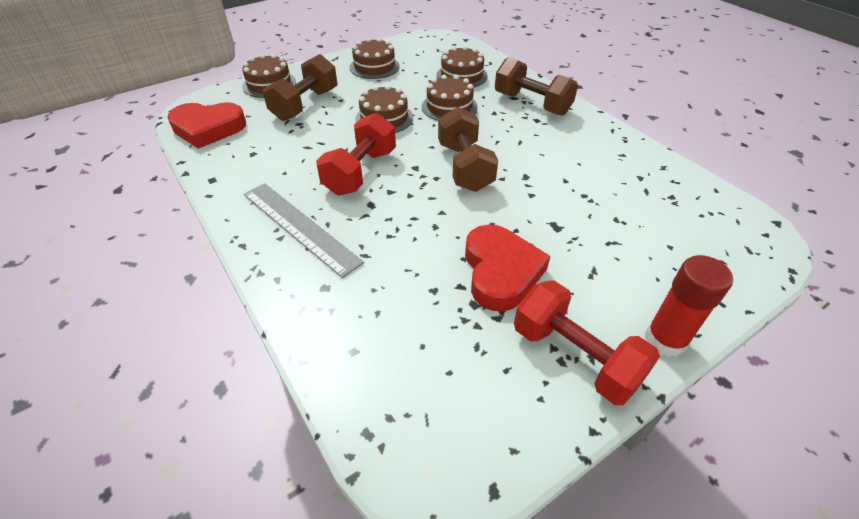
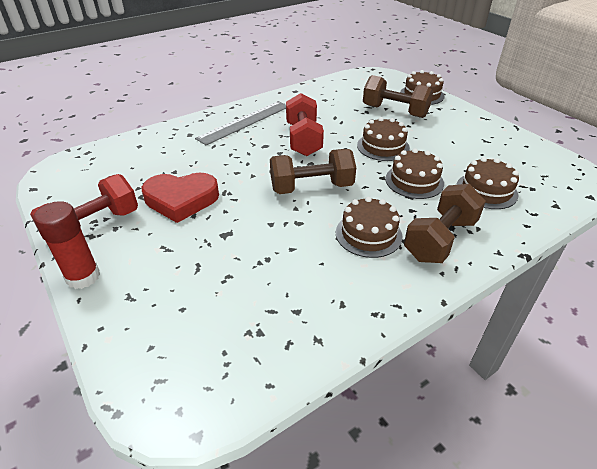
camera: 90 degrees right, 5 degrees down
(208, 128) = (352, 82): red heart -> none
(360, 172) = (303, 139): red dumbbell -> red dumbbell turned 60 degrees clockwise
(374, 67) = (478, 138): brown cake -> brown cake (368, 234)

